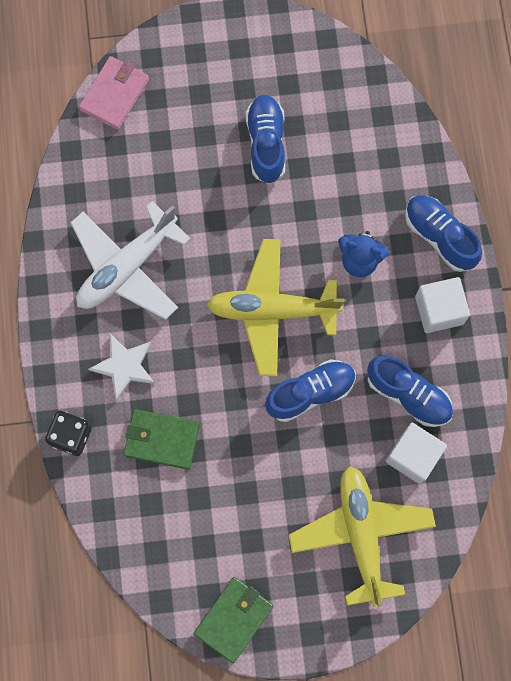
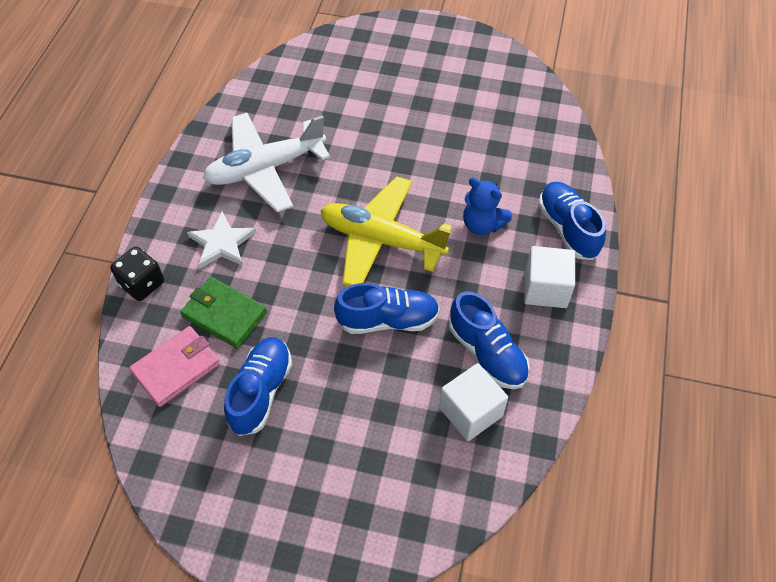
camera: 20 degrees right, 20 degrees down
(115, 94) = (318, 50): pink wallet -> pink wallet (176, 368)
(234, 619) = (210, 509): green wallet -> none
(266, 144) = (432, 116): blue shoe -> blue shoe (261, 392)
(361, 534) = (385, 471): yellow plane -> none

